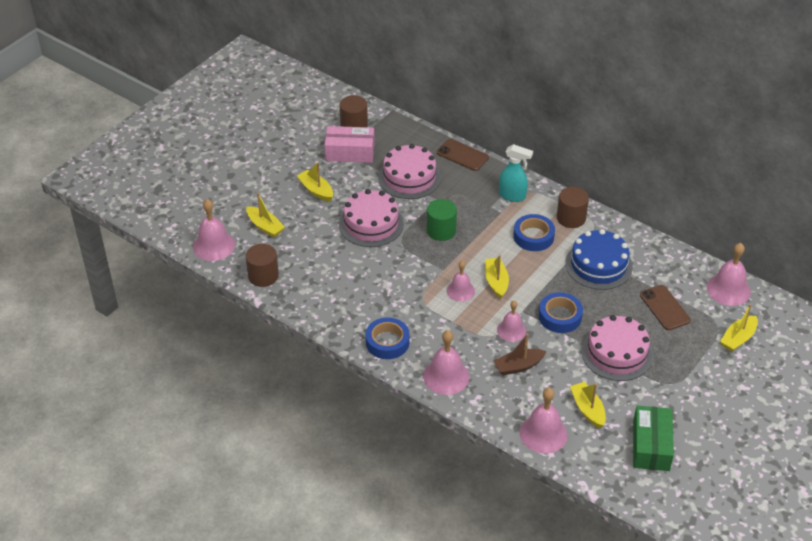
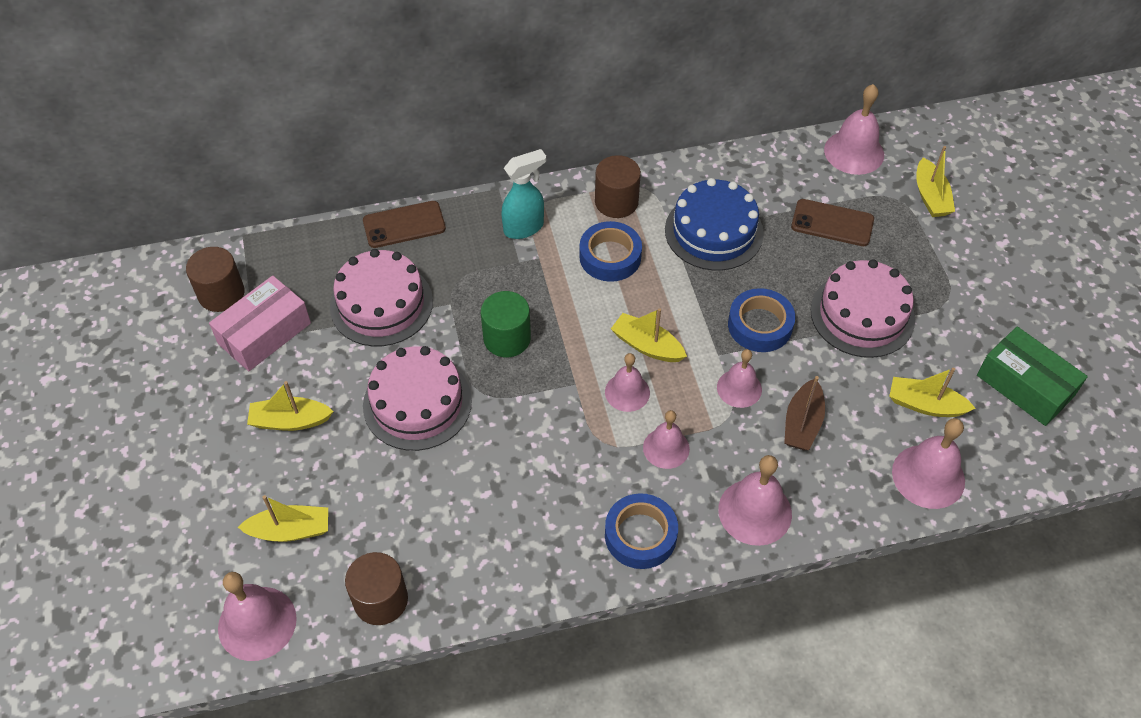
camera: 50 degrees left, 10 degrees up
(445, 323) = (666, 448): none -> pink bell

